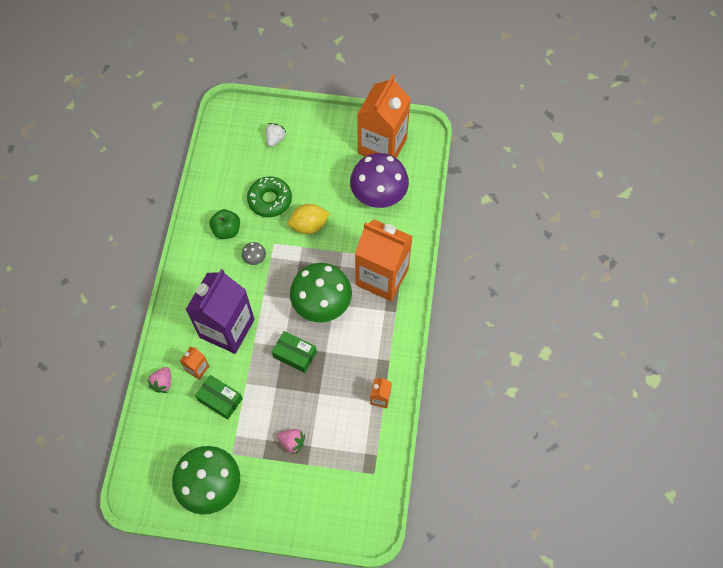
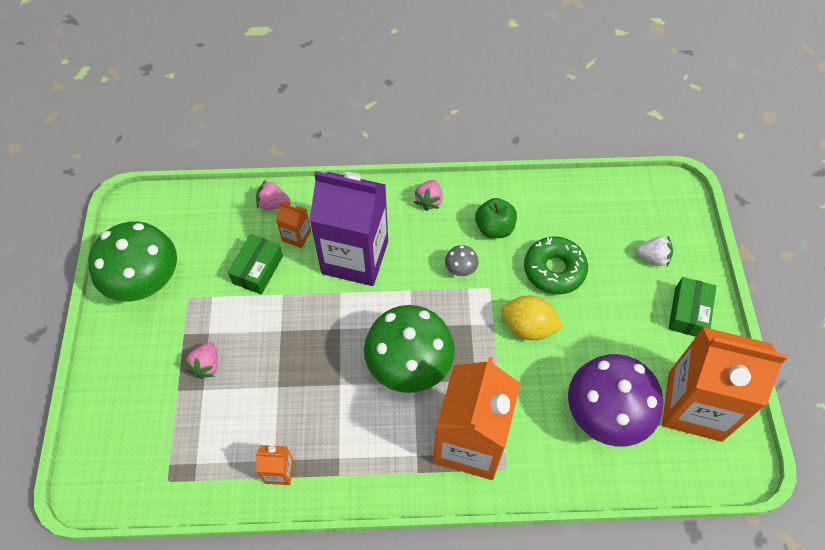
camera: 80 degrees right, 5 degrees down
(191, 269) = (429, 201): none -> pink strawberry
(295, 354) = (330, 345): green box -> green box (688, 312)
(309, 225) = (528, 327): yellow lemon -> yellow lemon turned 45 degrees counterclockwise

